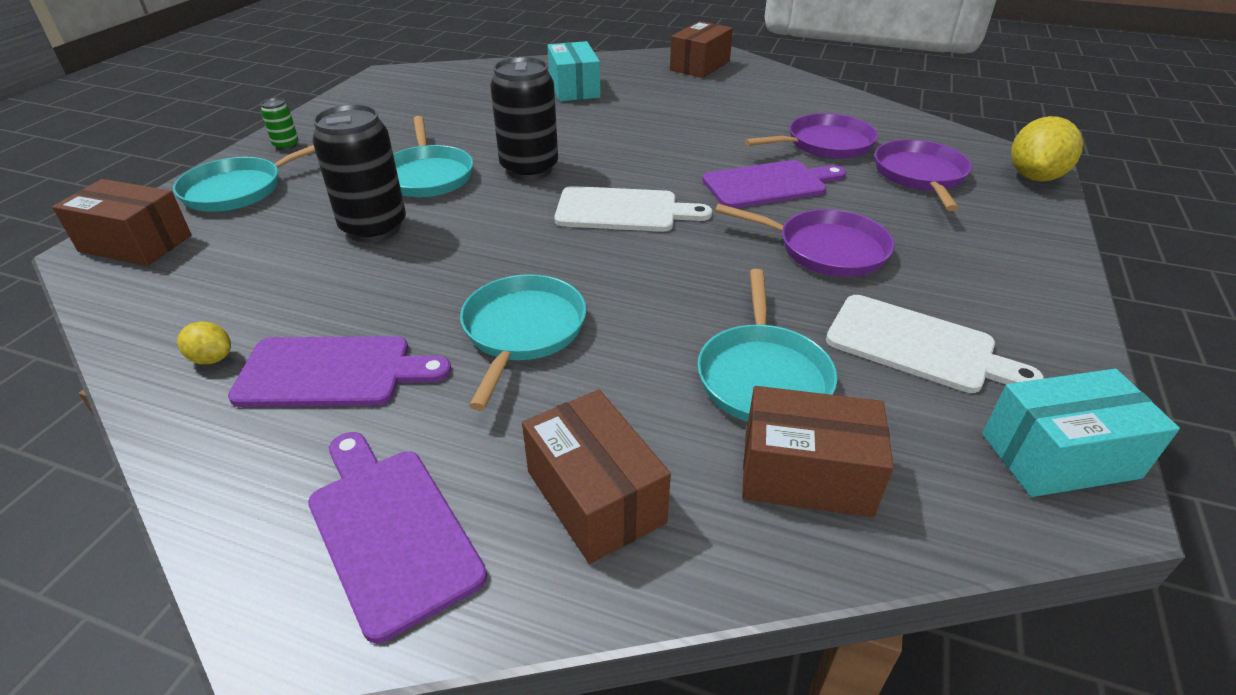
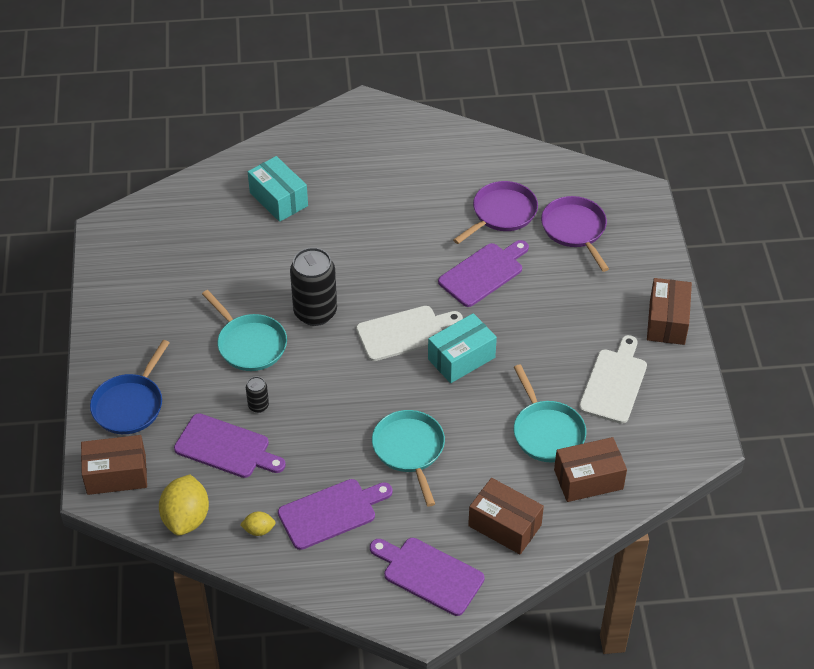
camera: 25 degrees left, 10 degrees up
(239, 189) = (130, 405): turquoise pan -> blue pan
(286, 145) = (114, 348): green can -> none
(288, 255) = (226, 447): none -> purple cutting board
(374, 228) = (258, 406): black can -> black can, size x0.46
(700, 66) = (360, 131): brown box -> brown box (667, 321)
(825, 249) = (542, 325): purple pan -> none
(917, 345) = (614, 383): white cutting board -> white cutting board turned 75 degrees counterclockwise
(1034, 177) = (645, 206): yellow lemon -> yellow lemon (186, 518)
(1059, 455) = (691, 427): turquoise box -> turquoise box (461, 358)

